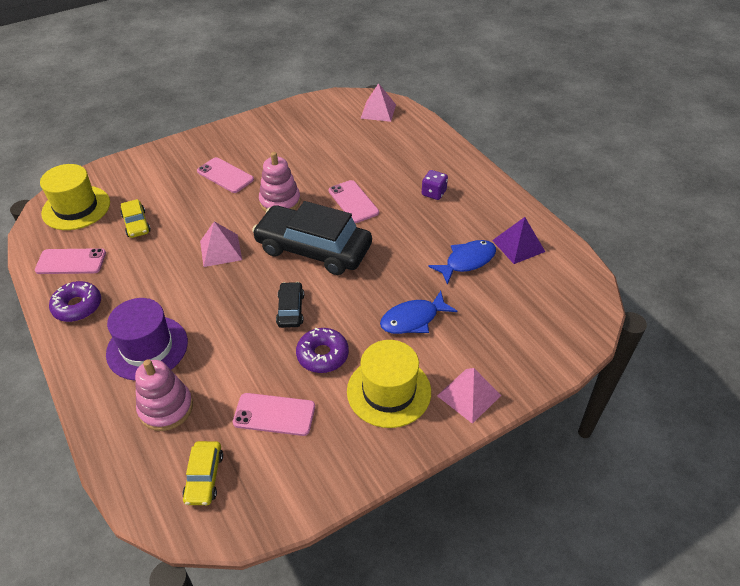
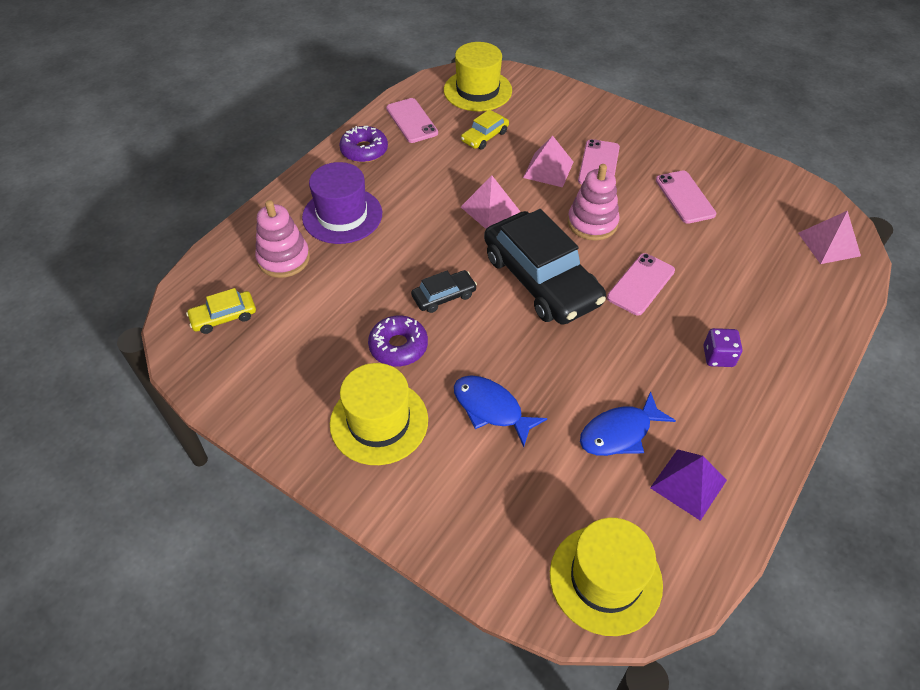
camera: 65 degrees right, 5 degrees up
(274, 414) = (309, 338): pink phone -> pink phone (684, 197)
(313, 249) = (541, 279): black car -> black car turned 150 degrees clockwise
(467, 261) = (619, 433): blue fish -> blue fish turned 120 degrees clockwise
(469, 395) = (409, 501): pink pyramid -> pink pyramid (548, 169)
(568, 310) = (605, 579): none -> yellow hat

